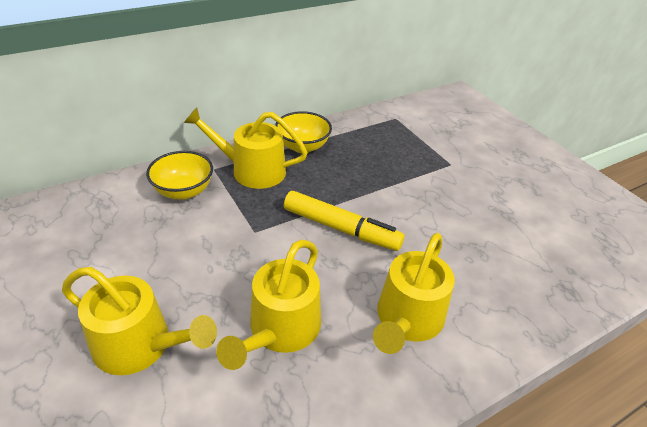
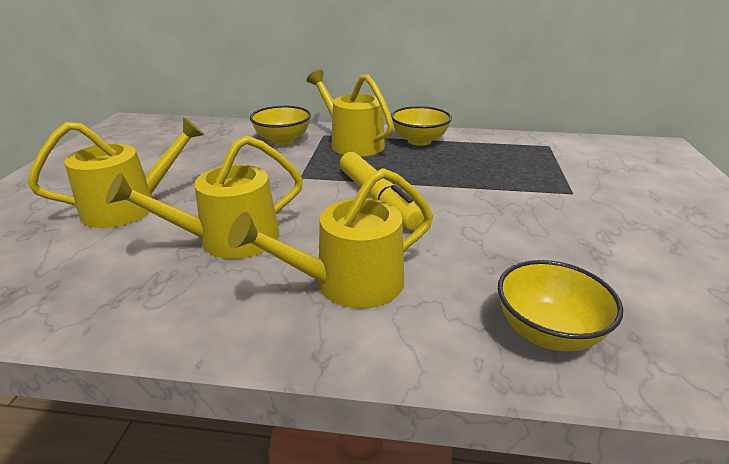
camera: 40 degrees right, 10 degrees down
(140, 345) = (129, 207): yellow watering can -> yellow watering can turned 90 degrees counterclockwise
(537, 291) = (547, 332): none -> yellow bowl

